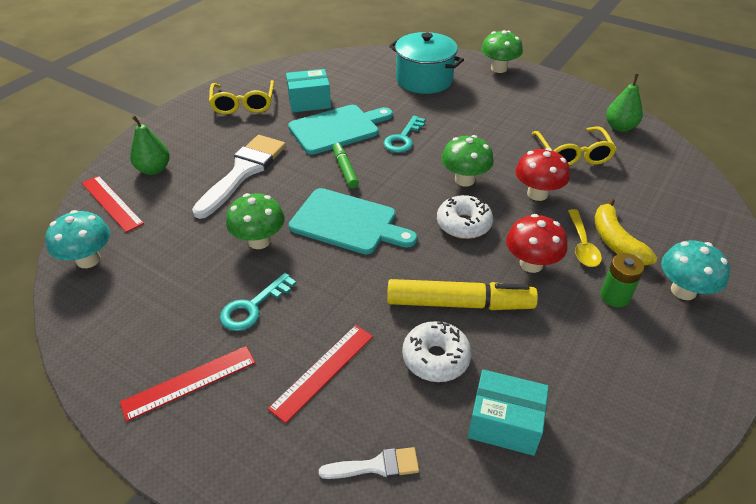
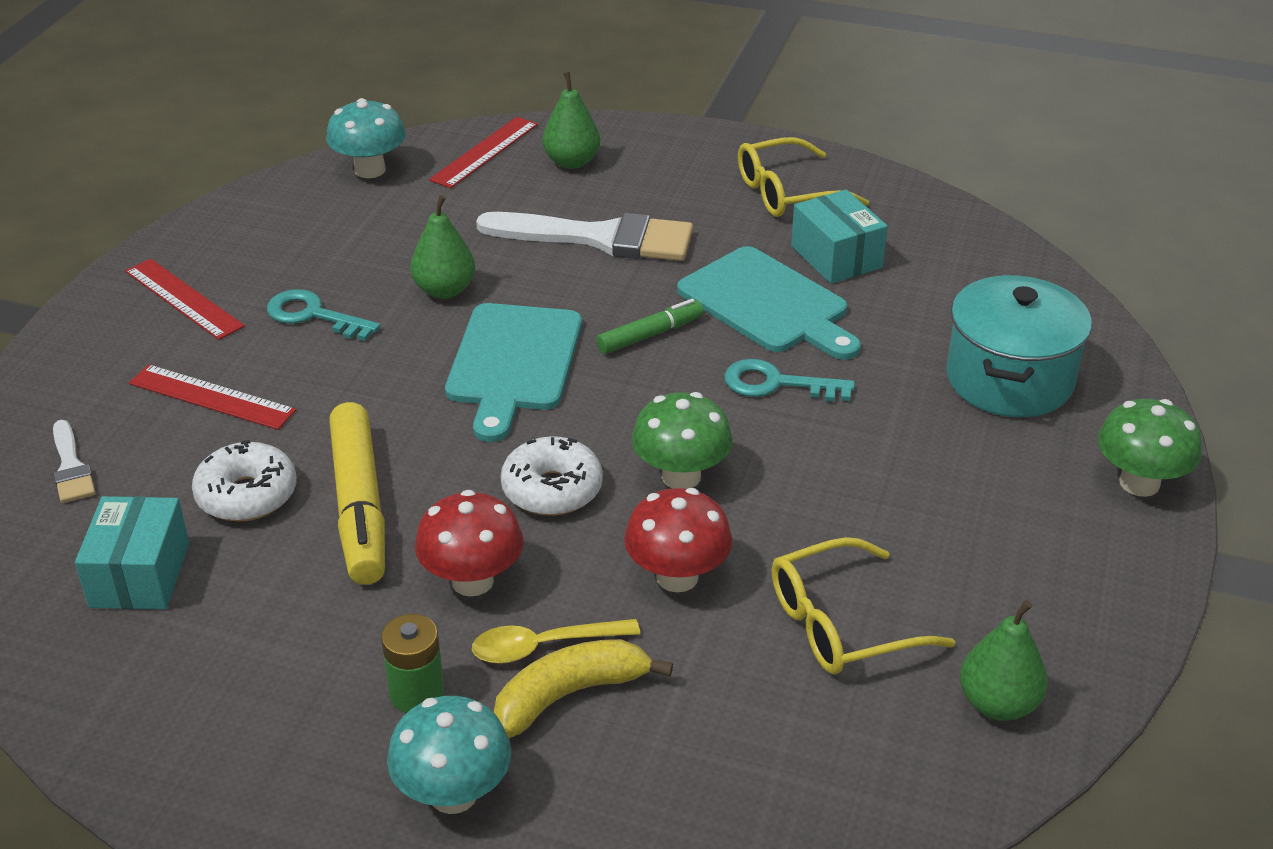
camera: 75 degrees right, 5 degrees down
(259, 241) = (444, 290): green mushroom -> green pear

